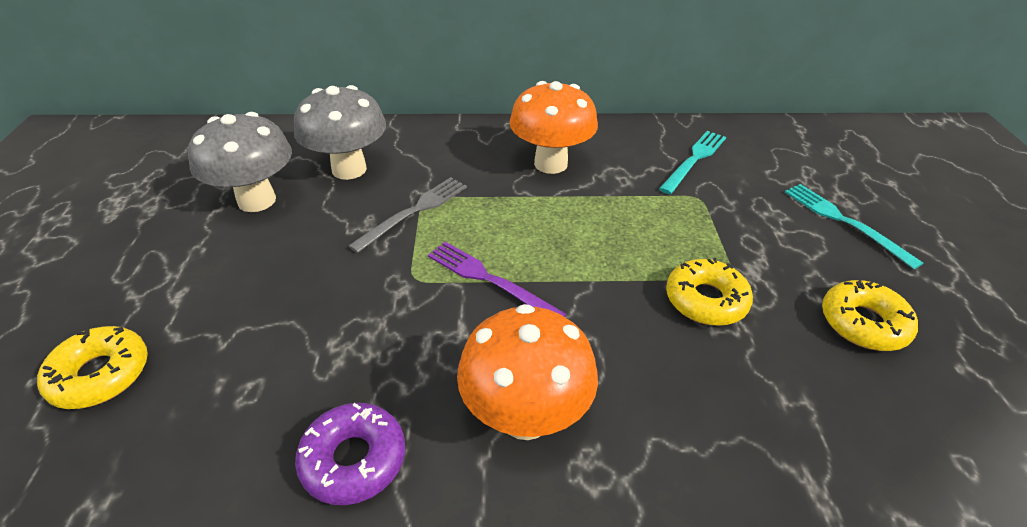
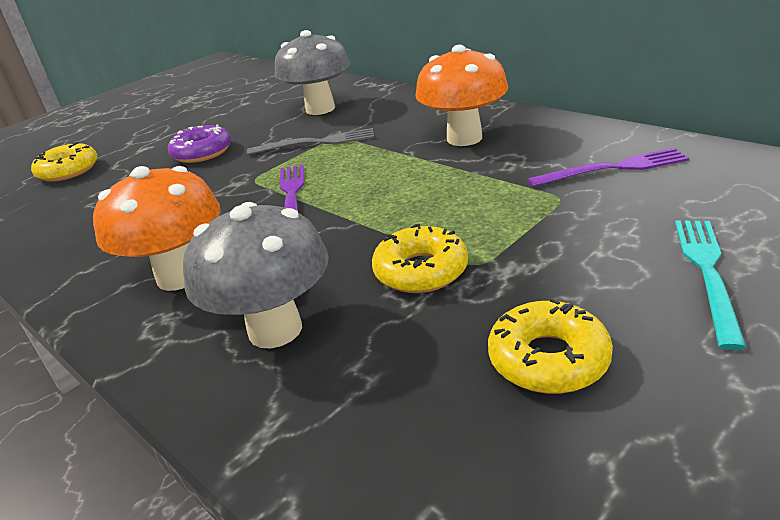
camera: 50 degrees right, 10 degrees down
(257, 200) = (246, 114): grey mushroom -> grey mushroom (275, 330)
(354, 459) = (82, 252): purple donut -> purple donut (202, 152)
(694, 160) = (613, 168): turquoise fork -> purple fork

